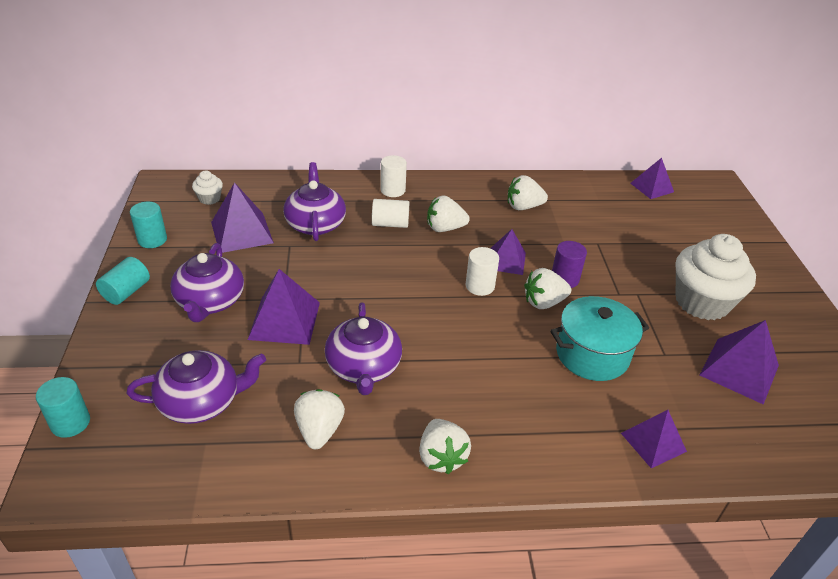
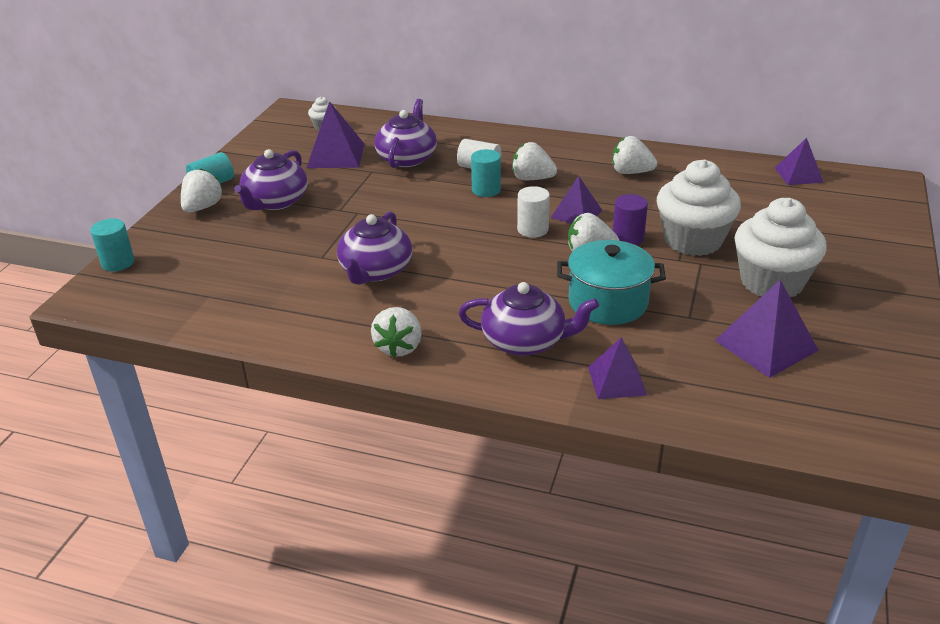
camera: 25 degrees right, 5 degrees down
(152, 240) = (256, 150): turquoise cylinder -> turquoise cylinder (486, 190)
(201, 401) = (223, 268): purple teapot -> purple teapot (525, 341)
(284, 320) = (329, 225): purple pyramid -> none
(319, 430) = (306, 307): white strawberry -> white strawberry (202, 207)
(392, 190) = (501, 141): white cylinder -> none
(616, 271) = (692, 240): none -> white cupcake

